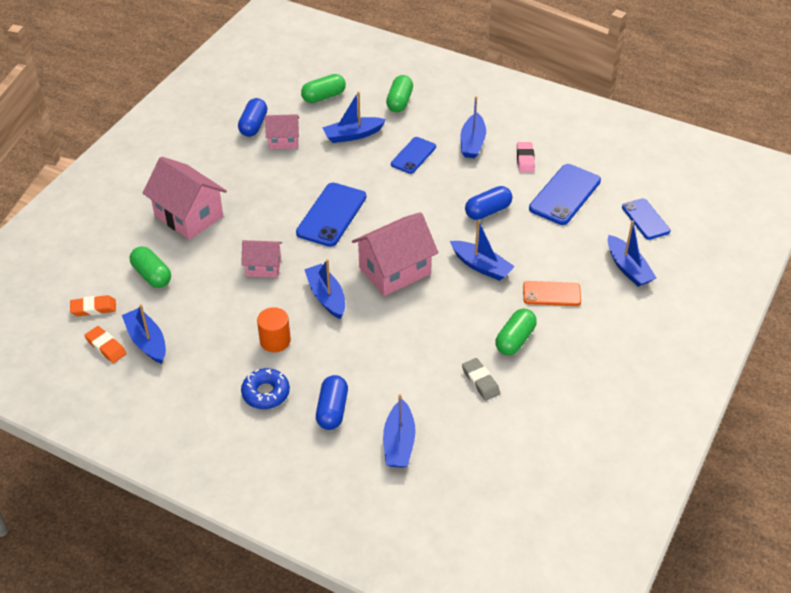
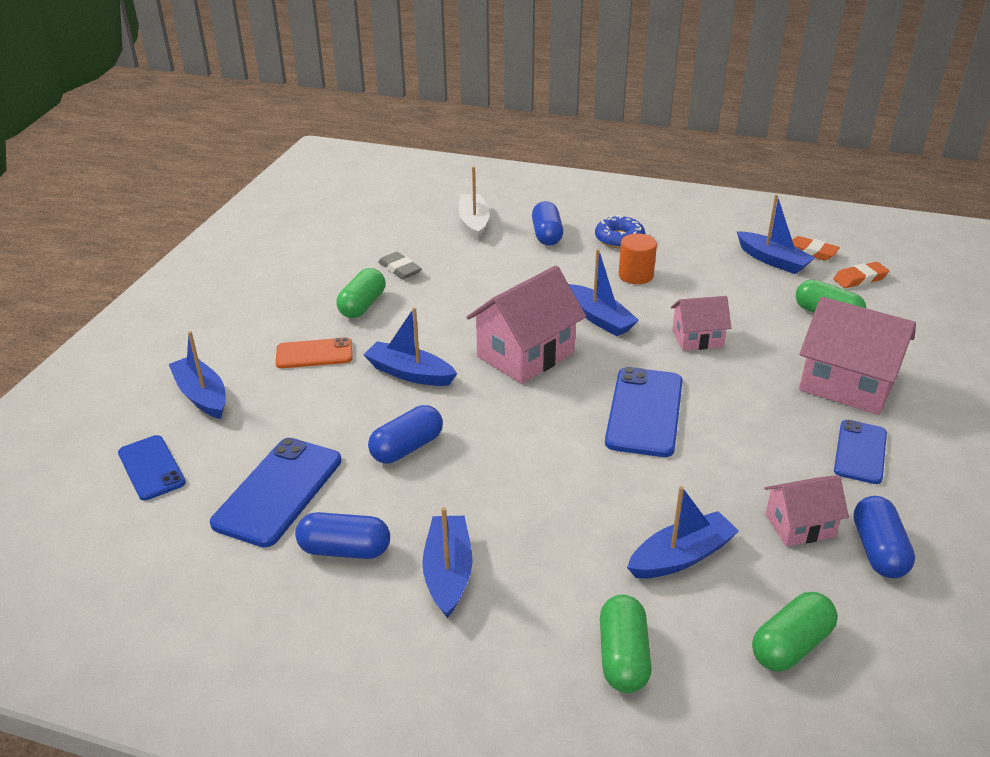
camera: 170 degrees right, 10 degrees down
(399, 443) = (474, 223): blue boat -> white boat
(413, 155) = (553, 529): blue phone -> blue phone (860, 452)
(525, 160) = (345, 550): pink eraser -> blue capsule

